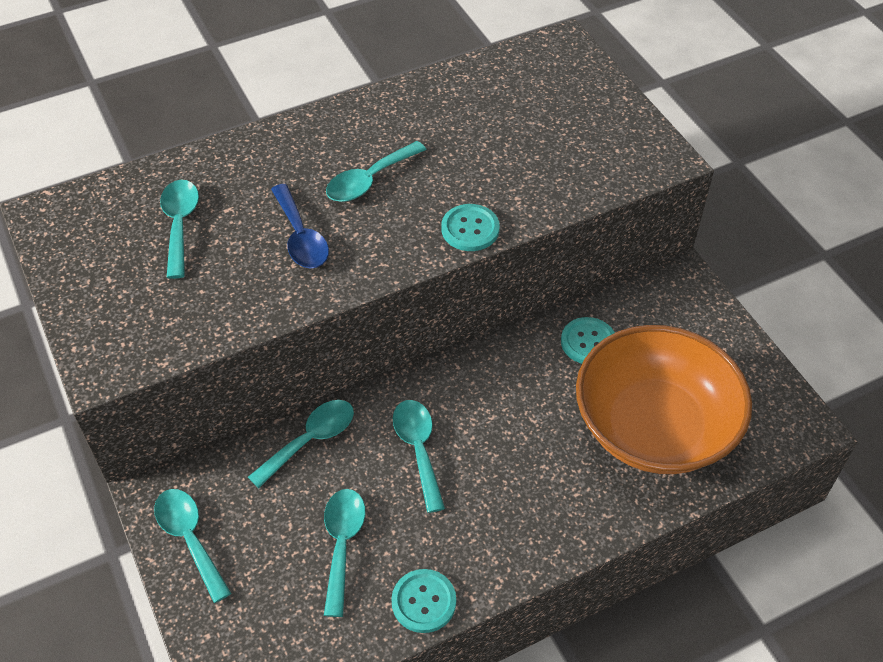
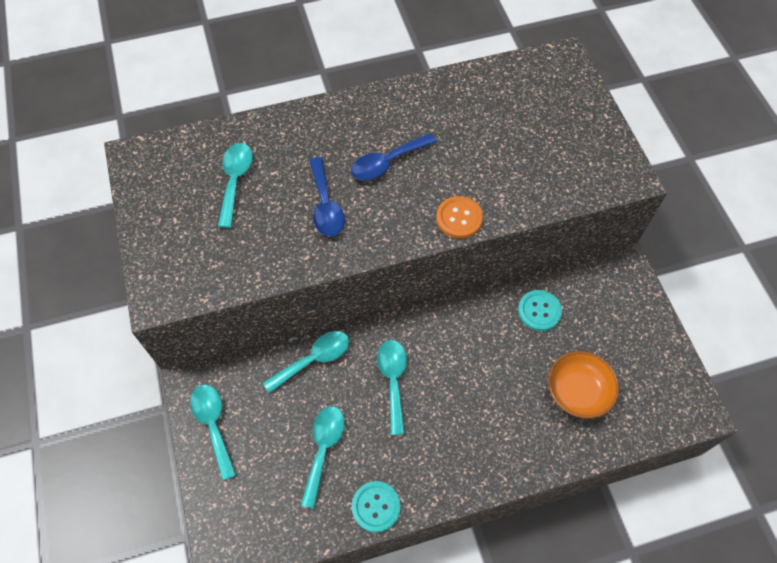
camera: 10 degrees right, 10 degrees up
(369, 180) = (387, 163): turquoise spoon -> blue spoon
(470, 229) = (459, 218): turquoise button -> orange button
(654, 426) = (578, 391): orange bowl -> orange bowl, size x0.52

